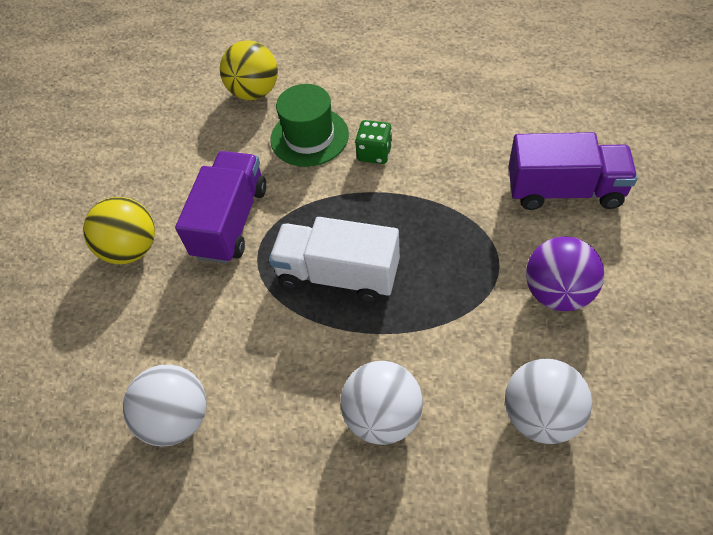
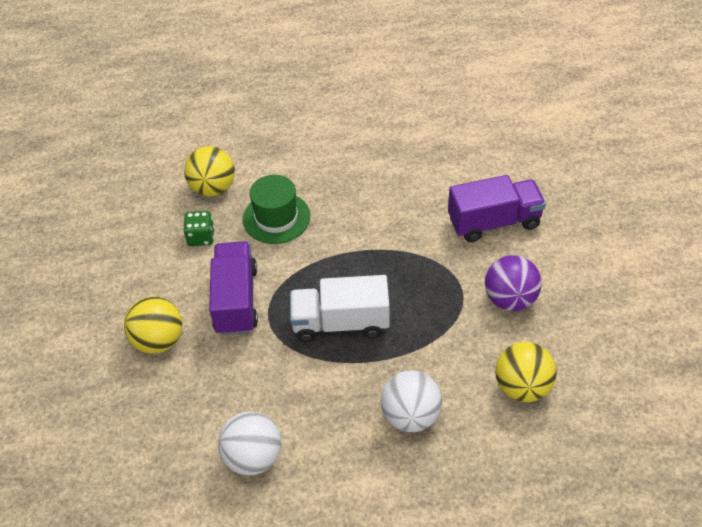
camera: 20 degrees left, 5 degrees down
(374, 153) = (336, 221): green dice -> green dice (201, 237)
(540, 415) = (522, 387): white ball -> yellow ball

